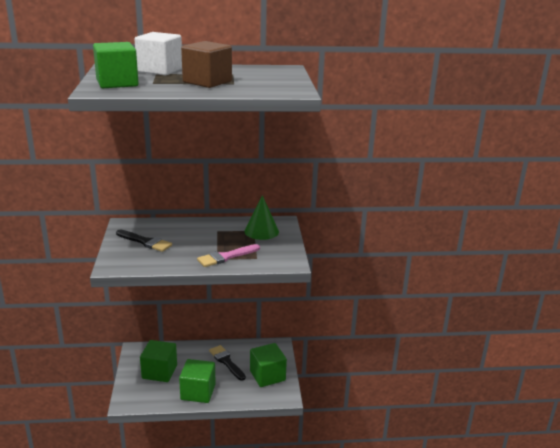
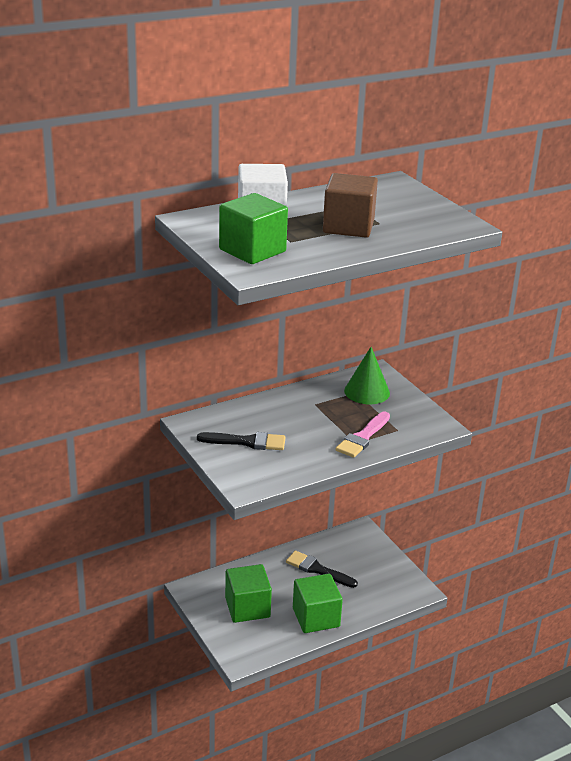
camera: 25 degrees left, 5 degrees up
(267, 376) = (379, 572): green cube -> none

